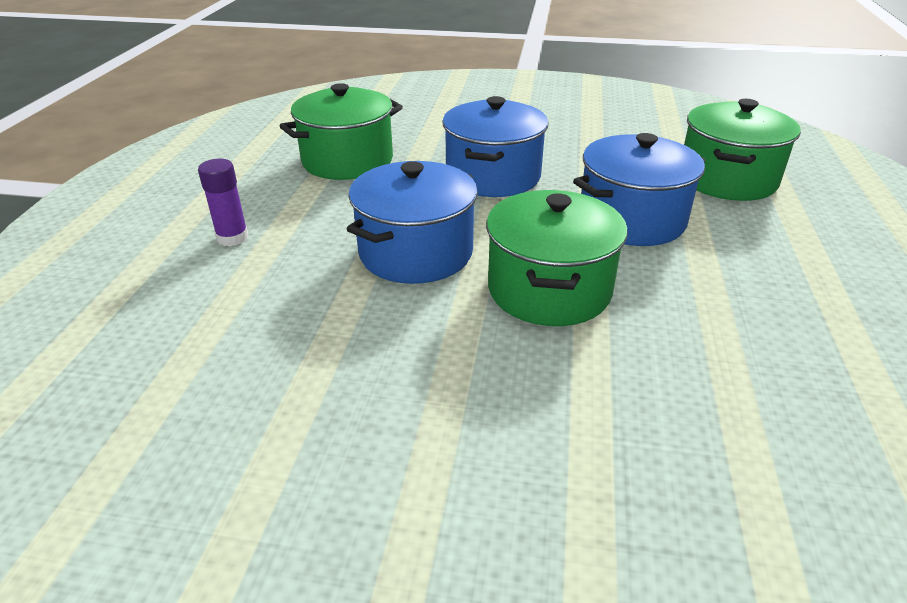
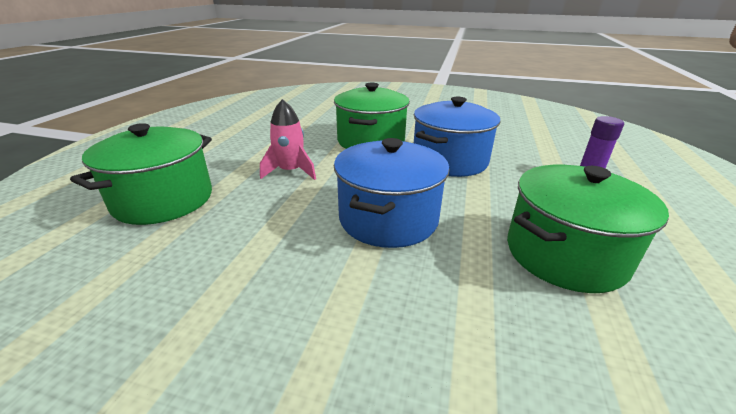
camera: 175 degrees left, 5 degrees down
(631, 220) = (290, 171): blue pot -> pink rocket

